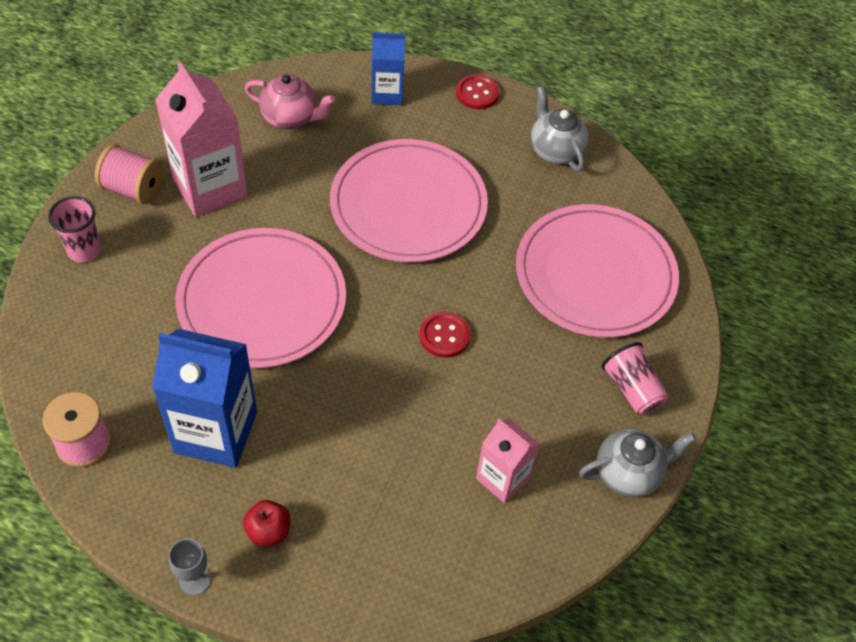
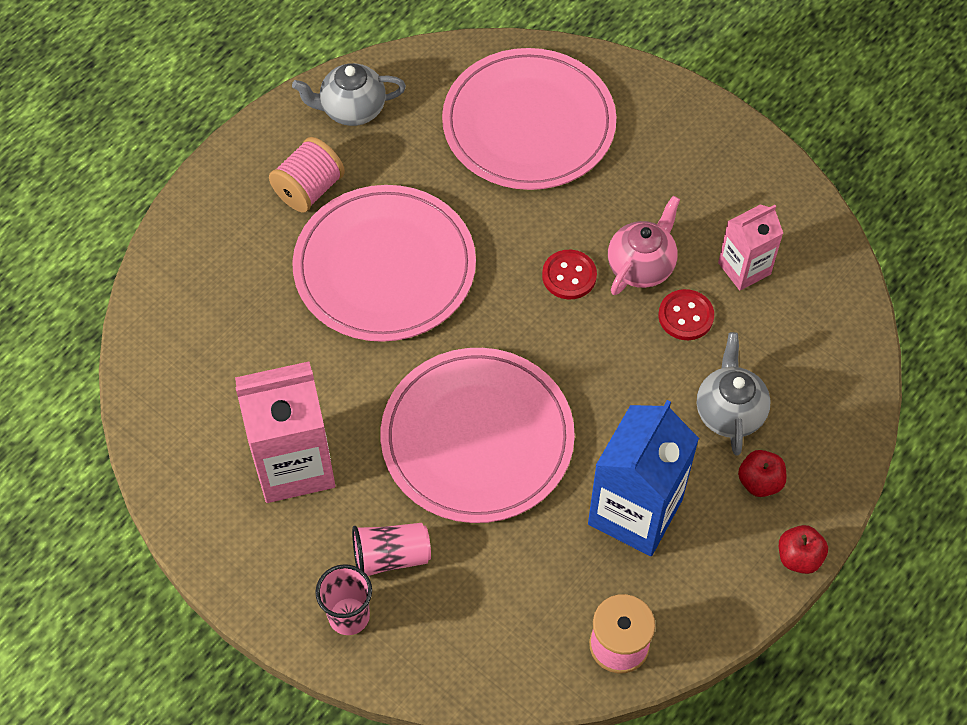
camera: 70 degrees left, 5 degrees up
(133, 189) = (269, 549): pink spool -> pink spool (309, 189)
(194, 579) = (799, 557): grey goblet -> red apple
(290, 118) = (211, 358): pink teapot -> pink teapot (641, 266)
(387, 94) = (207, 249): blue carton -> none
(477, 93) = (240, 159): red button -> red button (685, 316)
(628, 473) = (760, 166): grey teapot -> grey teapot (729, 412)
(632, 389) = (672, 135): pink cup -> pink cup (391, 557)

